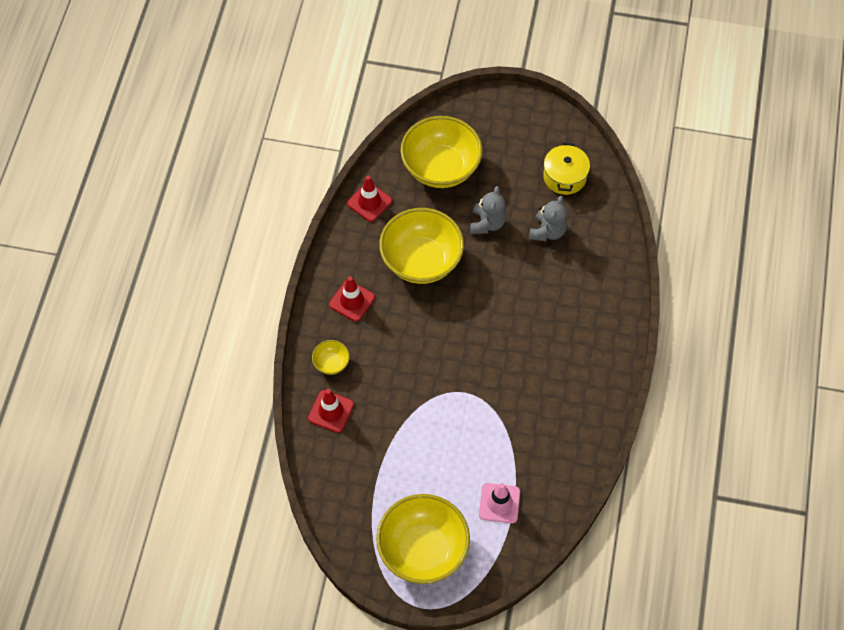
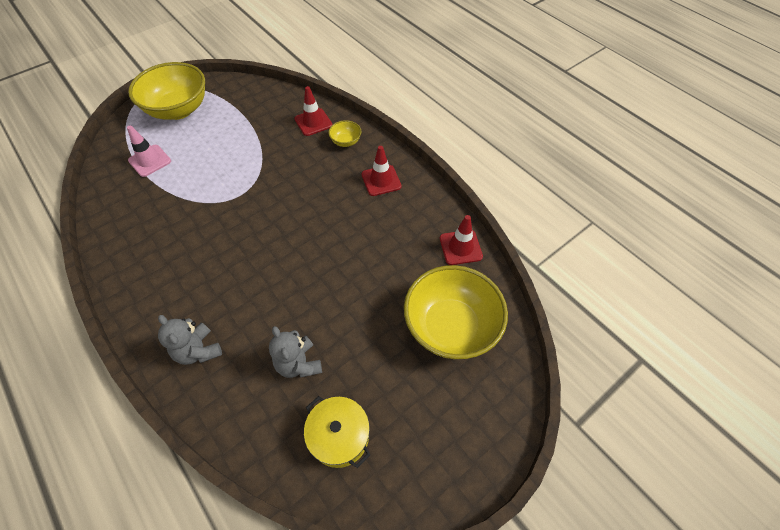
camera: 130 degrees right, 5 degrees down
(421, 261) = (370, 244): yellow bowl -> none
(487, 223) = (357, 319): grey teddy bear -> grey teddy bear (198, 350)

